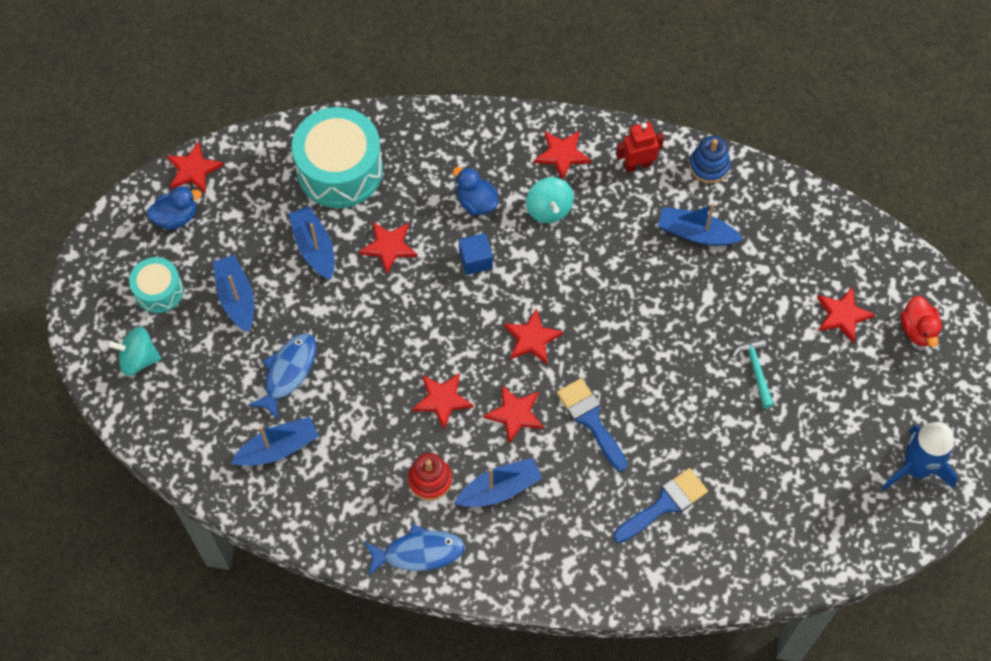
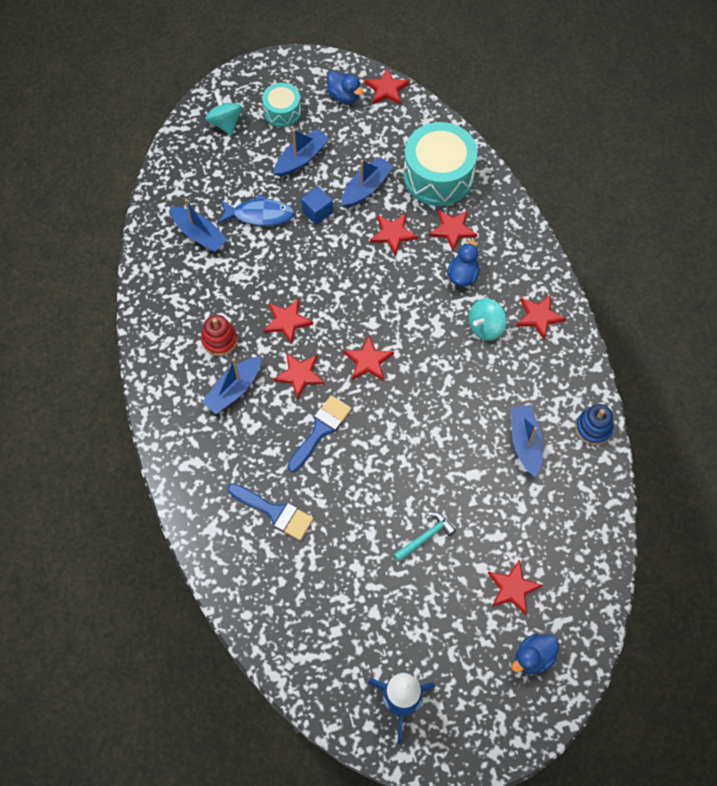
camera: 65 degrees right, 0 degrees up
(415, 187) = (452, 230): none -> red star
(418, 553) = (159, 356): blue fish -> none
(475, 260) = (413, 295): blue cube -> blue cube (317, 212)
(499, 489) = (234, 389): blue boat -> blue boat turned 90 degrees clockwise
(637, 165) = (562, 374): red robot -> none
(918, 330) = (533, 657): red duck -> blue duck

